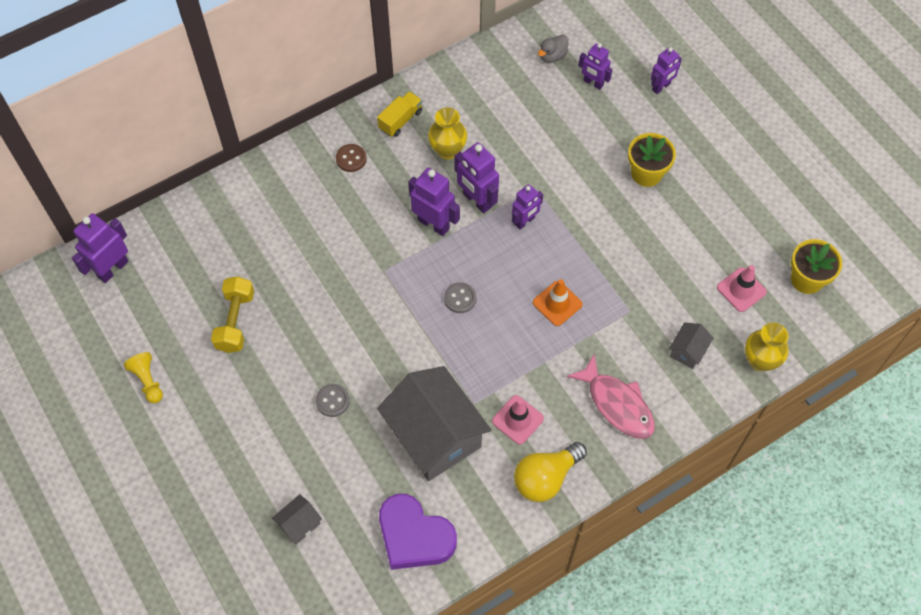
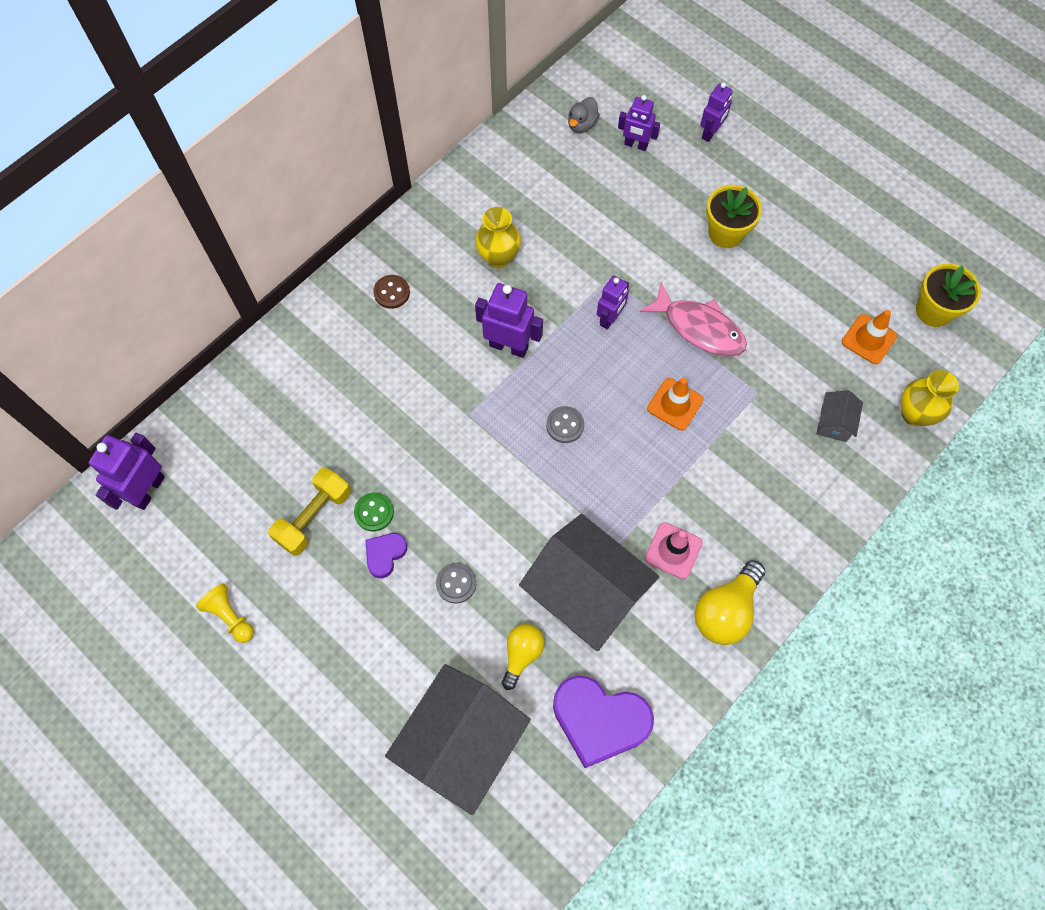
camera: 15 degrees left, 5 degrees up
(235, 321) = (314, 517): yellow dumbbell -> yellow dumbbell turned 45 degrees clockwise
(283, 364) = (385, 555): none -> purple heart
(284, 329) = (374, 512): none -> green button
(299, 524) = (461, 742): grey house -> grey house, size x2.35
(368, 469) = (522, 654): none -> yellow light bulb
(400, 120) = (435, 235): yellow truck -> none
(476, 200) = (549, 307): purple robot -> none
(617, 404) = (777, 503): pink fish -> pink fish (699, 328)
(741, 290) = (868, 339): pink traffic cone -> orange traffic cone

